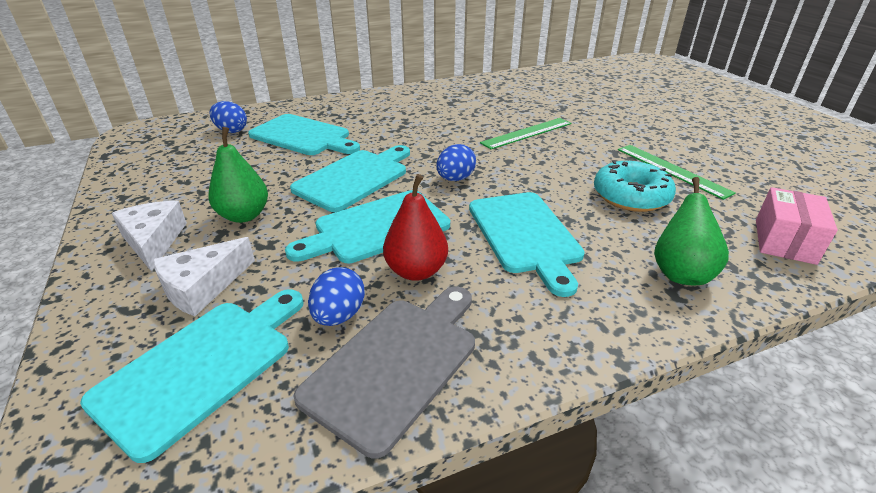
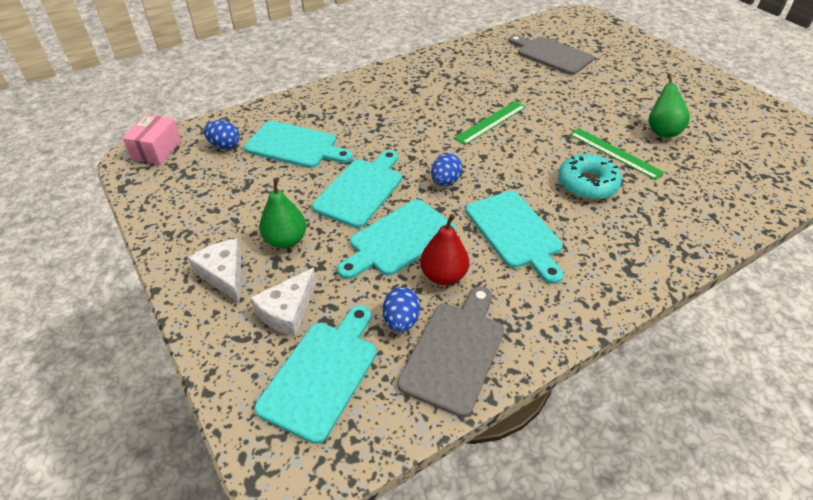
camera: 10 degrees left, 10 degrees up
(611, 86) = (551, 55): none -> grey cutting board
(680, 273) = (631, 252): green pear -> green pear (662, 131)
(784, 241) = (700, 215): pink box -> pink box (157, 150)

